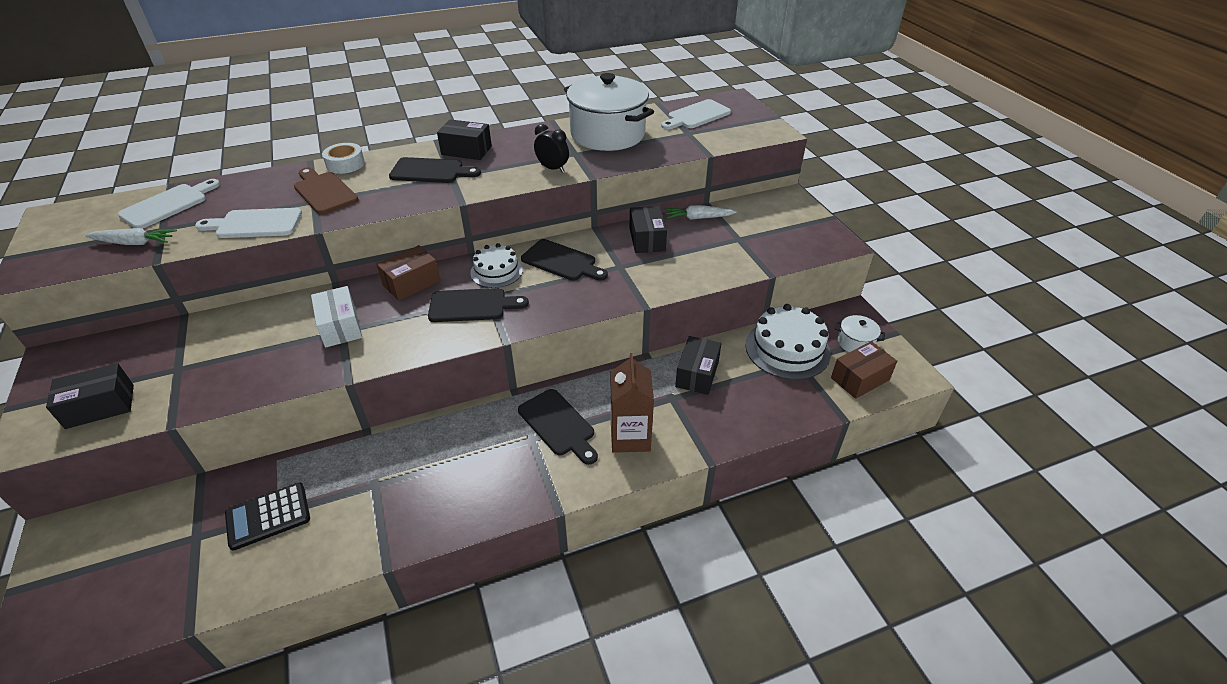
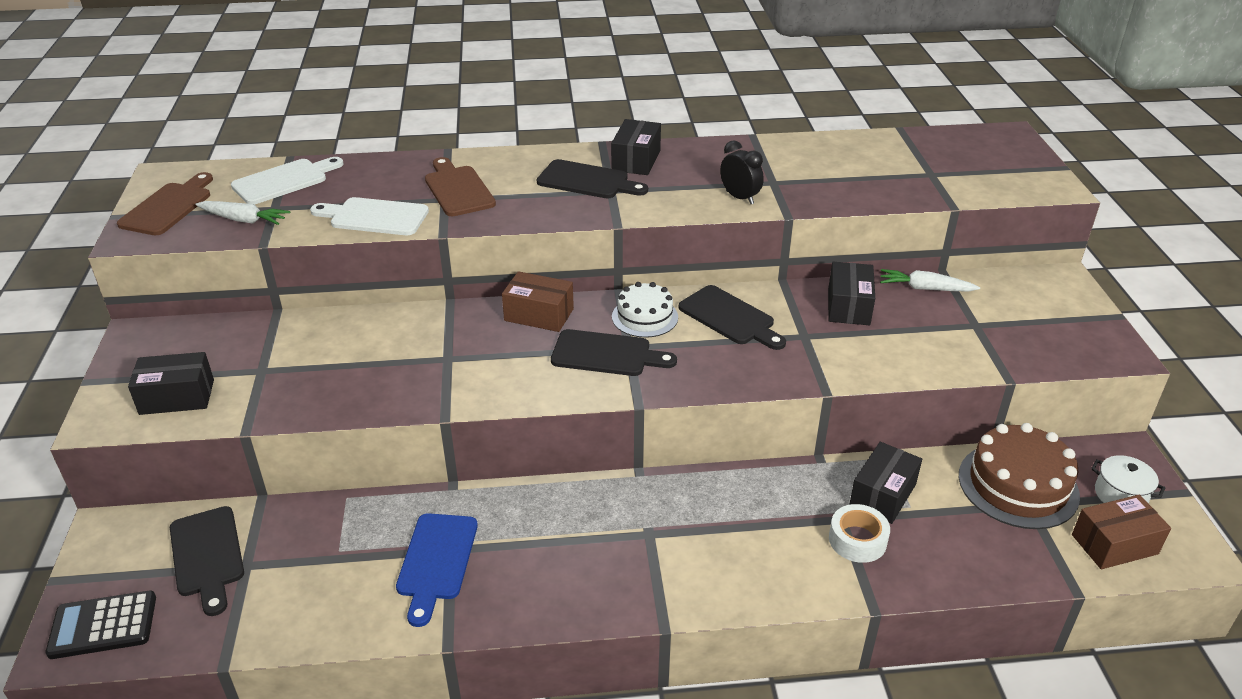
camera: 15 degrees right, 5 degrees down
(60, 241) = (169, 207): none -> brown cutting board
(268, 516) = (327, 559): black calculator -> black calculator (103, 626)
(340, 327) = (447, 353): white box -> none
(345, 164) = (488, 158): white tape -> white tape (857, 540)
(364, 497) = (436, 561): none -> blue cutting board
(411, 283) = (539, 315): brown box -> brown box turned 45 degrees clockwise
(466, 150) = (636, 160): black box -> black box turned 75 degrees clockwise
(558, 425) = (686, 523): black cutting board -> black cutting board (207, 556)
(607, 134) = (821, 162): white pot -> none
(630, 437) = (775, 556): brown carton -> none
(696, 115) = (949, 152): white cutting board -> none
(787, 349) = (1018, 485): white cake -> brown cake

